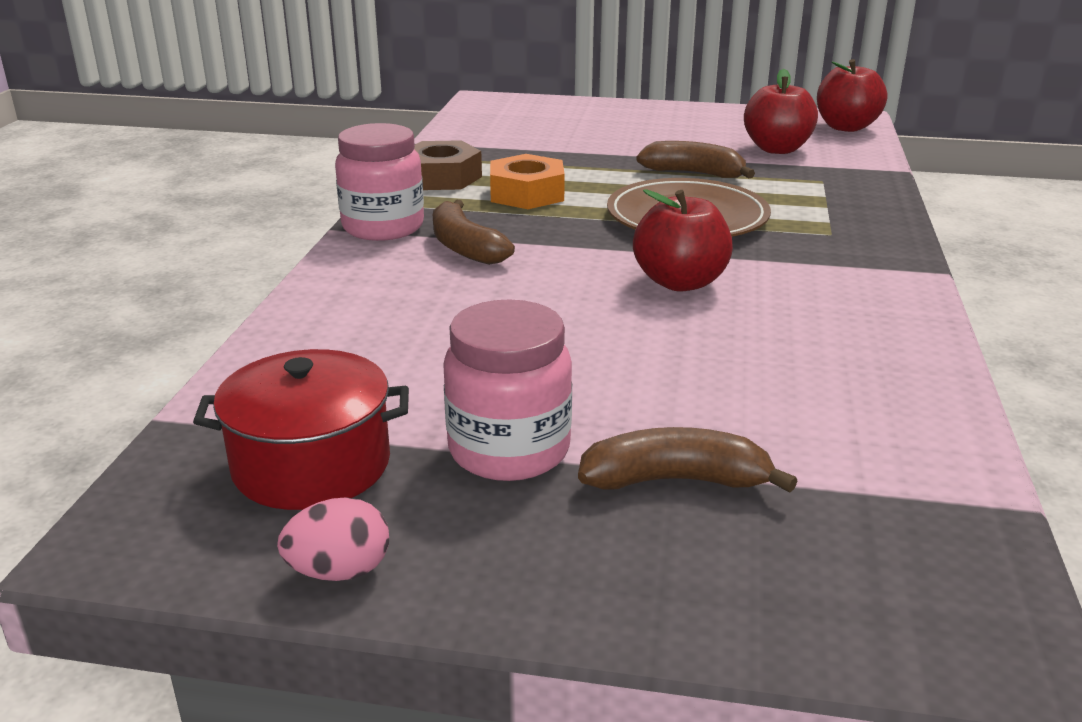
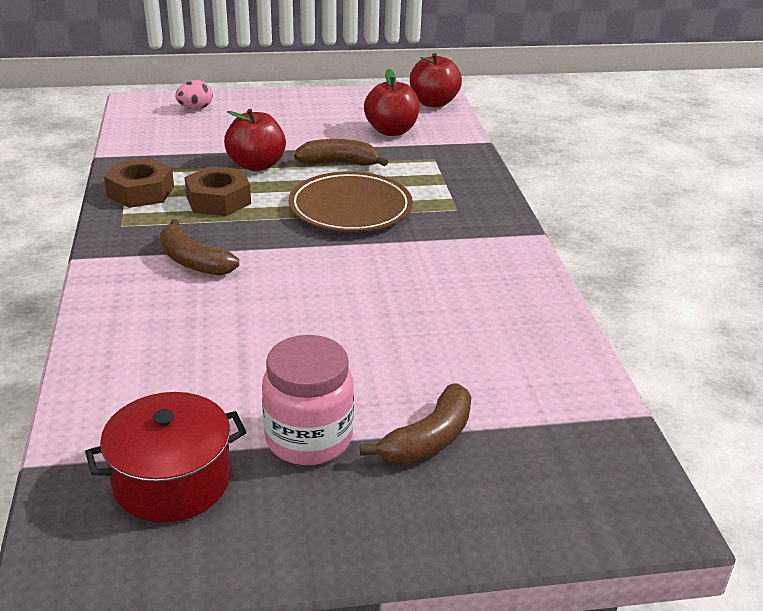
camera: 20 degrees left, 5 degrees up
(339, 571) = (236, 560): pink egg -> pink egg (195, 108)
(383, 227) = (117, 251): pink jar -> none
(527, 194) = (218, 200): orange nut -> brown nut
(675, 480) = (429, 439): brown banana -> brown banana turned 150 degrees clockwise
(680, 282) = (368, 270): red apple -> red apple (256, 165)

